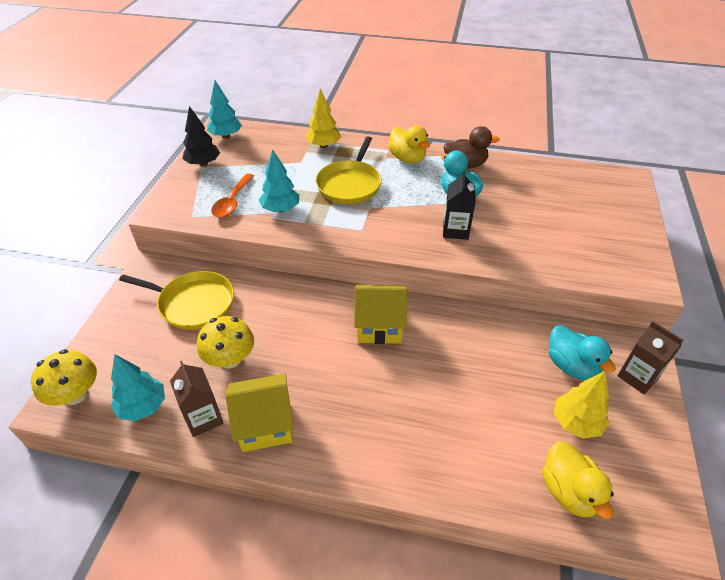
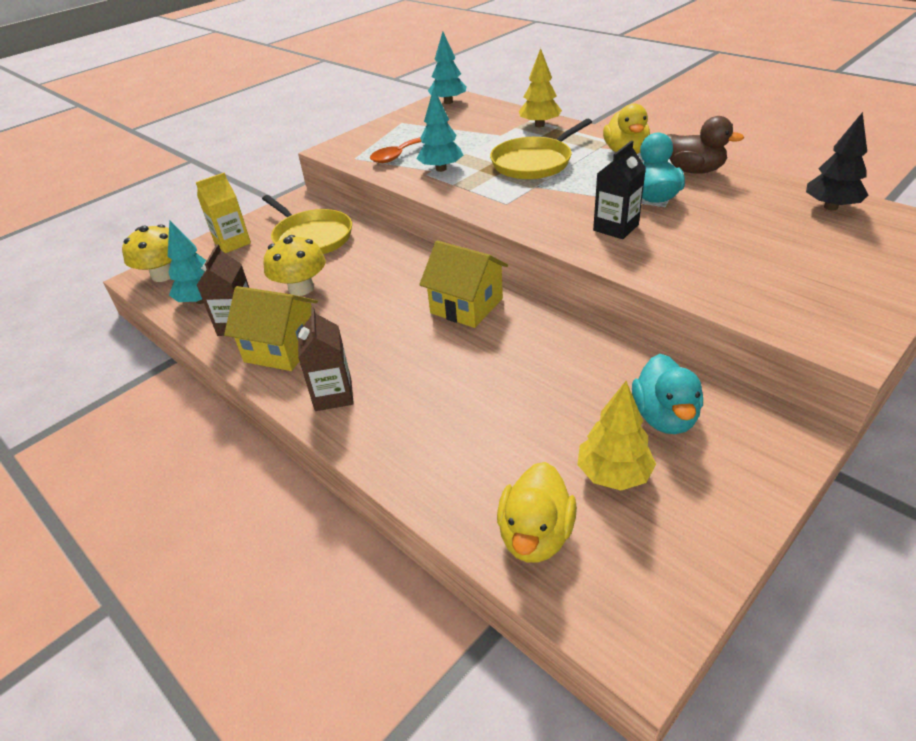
camera: 35 degrees right, 5 degrees down
(119, 334) = (232, 243): none -> yellow carton
(203, 164) = (405, 120): black tree -> black tree (830, 207)
(637, 377) = (753, 462): brown carton -> brown carton (333, 395)

